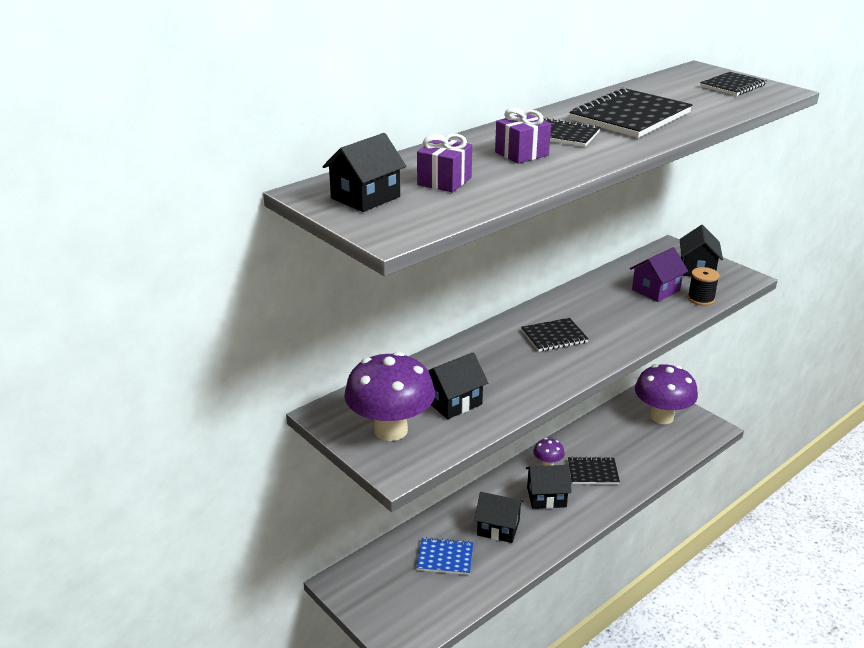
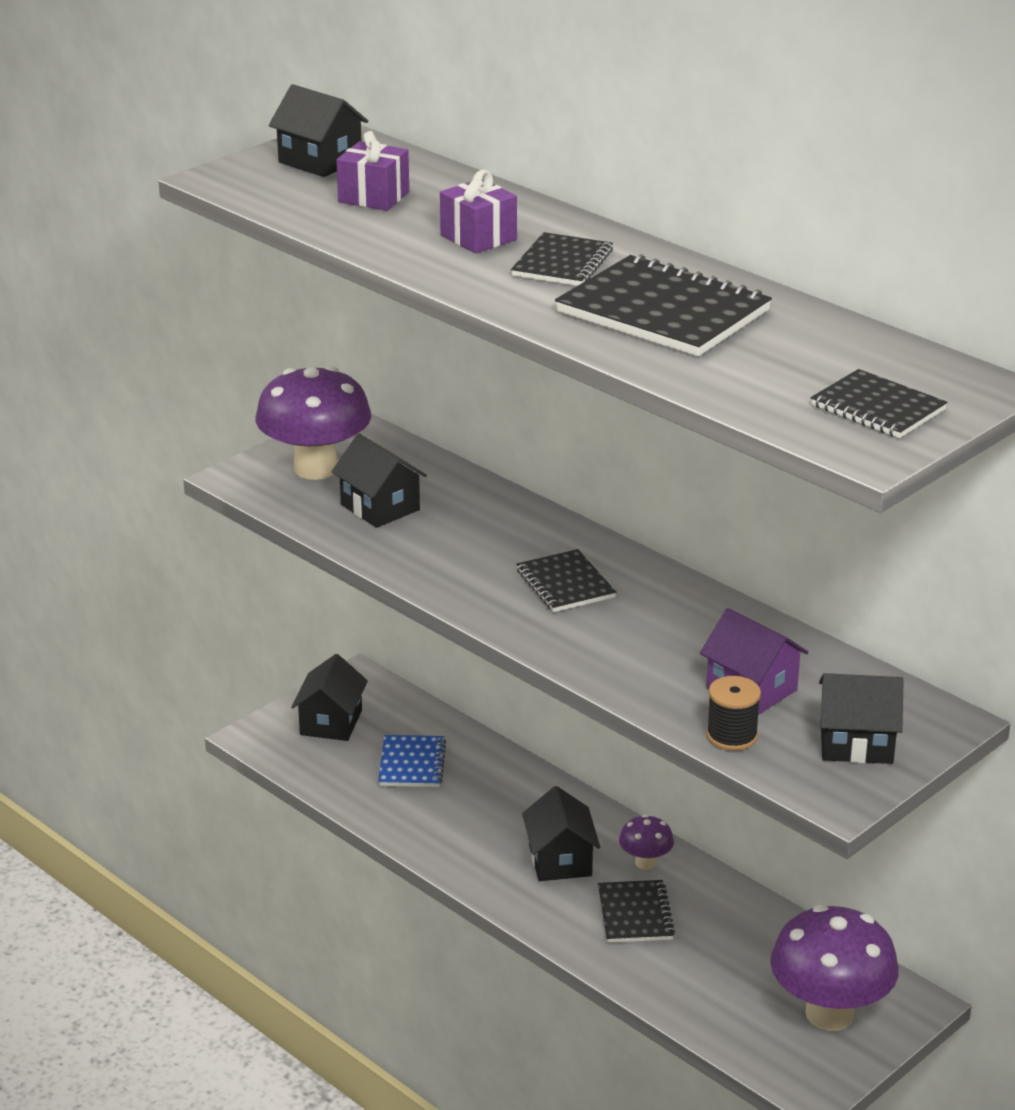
camera: 85 degrees right, 0 degrees up
(498, 528) = (480, 811): black house -> black house (331, 722)

